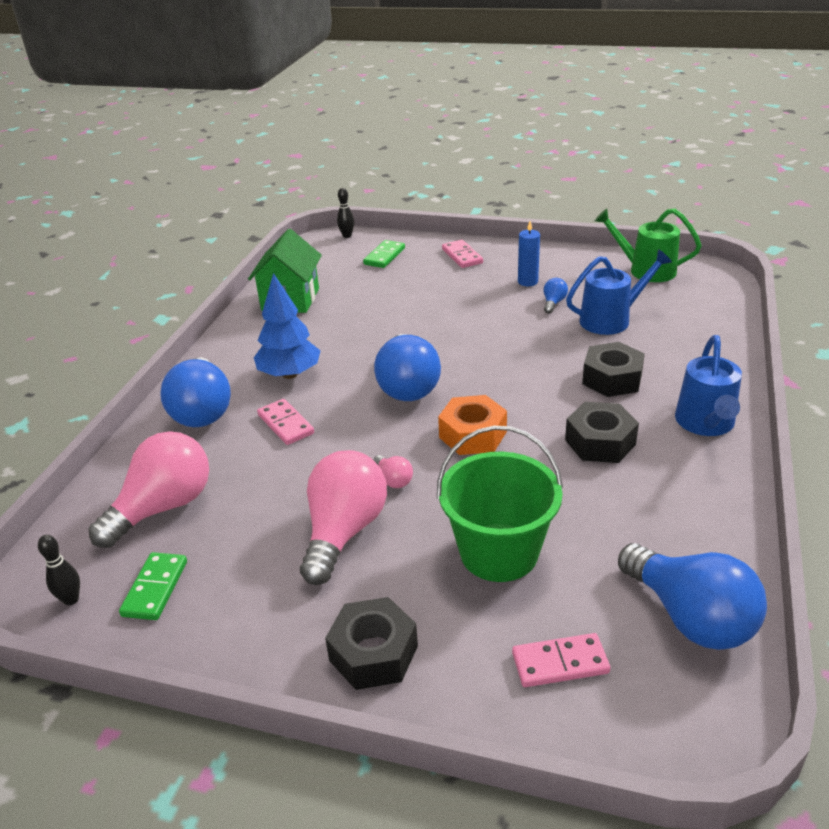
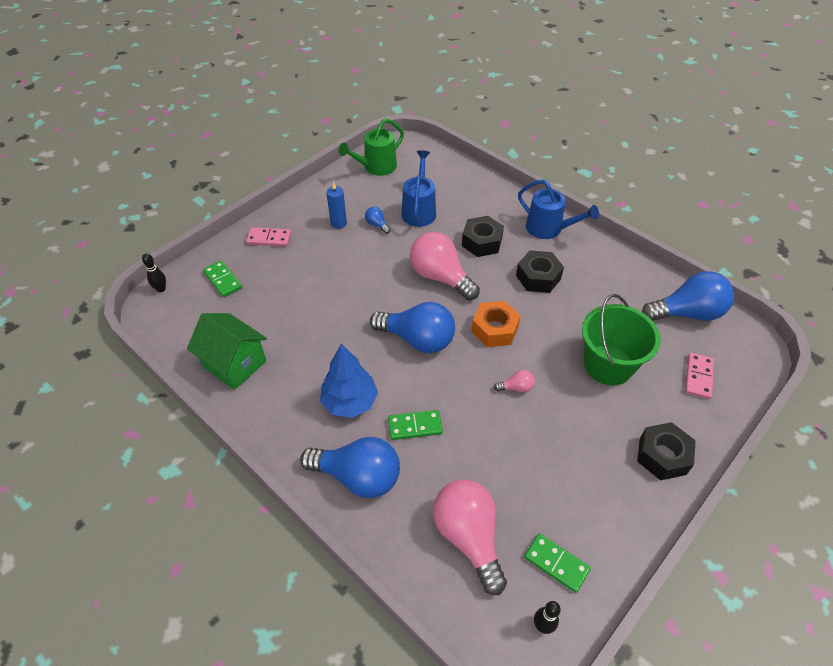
camera: 65 degrees left, 15 degrees up
(285, 424) = (415, 426): pink domino -> green domino
(344, 532) = (553, 433): pink light bulb -> pink light bulb (440, 277)

